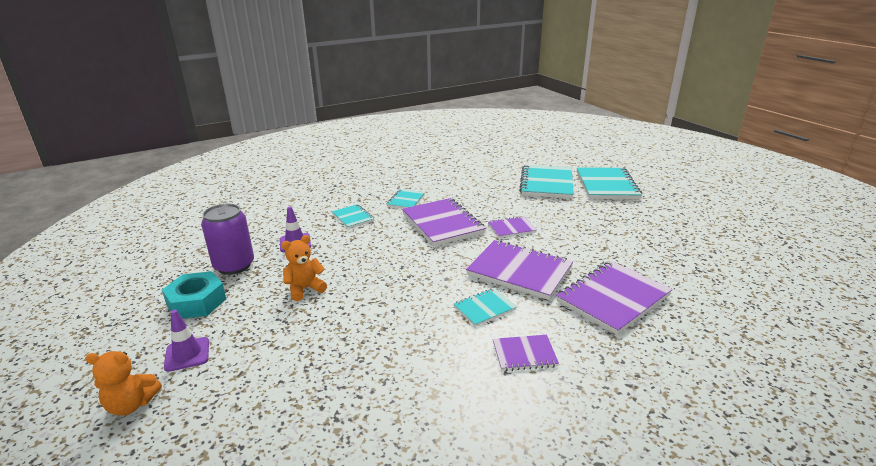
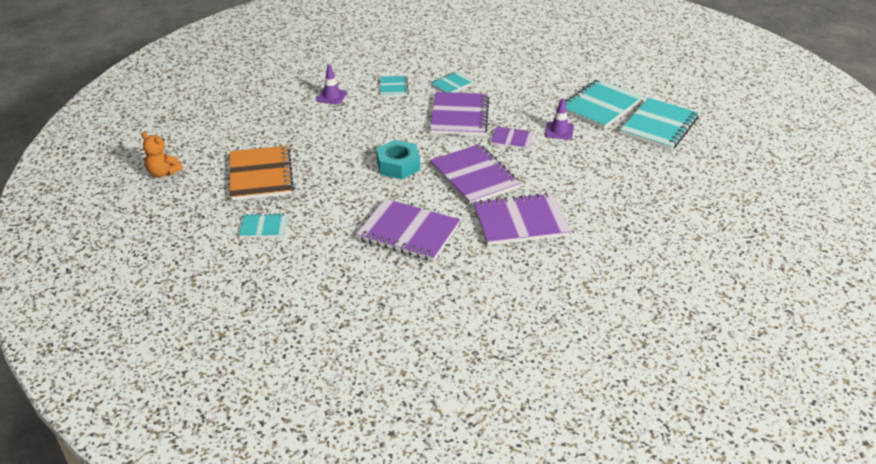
camera: 30 degrees right, 10 degrees up
(187, 354) = (208, 154): purple traffic cone -> purple traffic cone (559, 131)
(196, 302) = (235, 121): turquoise nut -> turquoise nut (398, 165)
(234, 265) = (276, 101): purple can -> none
(283, 355) = (261, 175): none -> orange notebook
(305, 289) = (309, 136): orange teddy bear -> none
(484, 308) = (416, 193): turquoise notebook -> turquoise notebook (263, 227)
(524, 354) = (408, 232): purple notebook -> purple notebook, size x1.90

